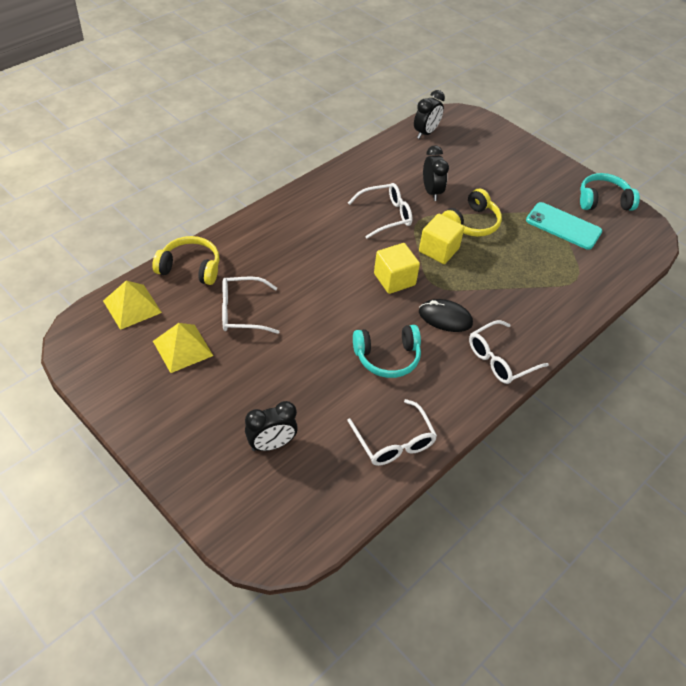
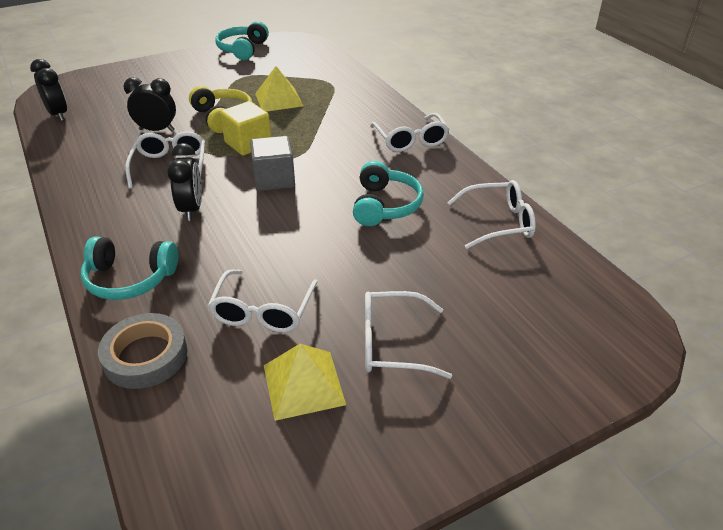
camera: 70 degrees left, 10 degrees down
(132, 306) = (188, 441): yellow pyramid -> yellow pyramid (279, 99)
(190, 268) = (145, 356): yellow headphones -> grey tape
(228, 388) = (392, 343): none -> white glasses
(254, 238) = (130, 279): none -> turquoise headphones
(271, 444) = (489, 316): black clock -> black clock (191, 209)
(394, 279) = (274, 179): yellow cube -> grey cube
(445, 318) = (345, 159): black mouse -> none
(563, 226) = (261, 73): turquoise phone -> none

